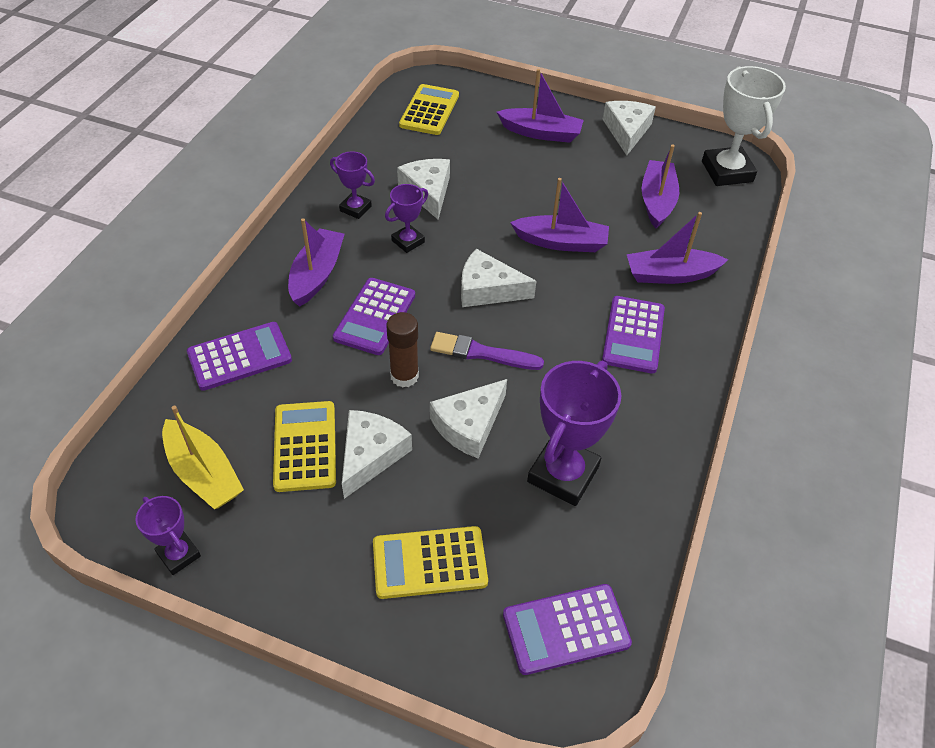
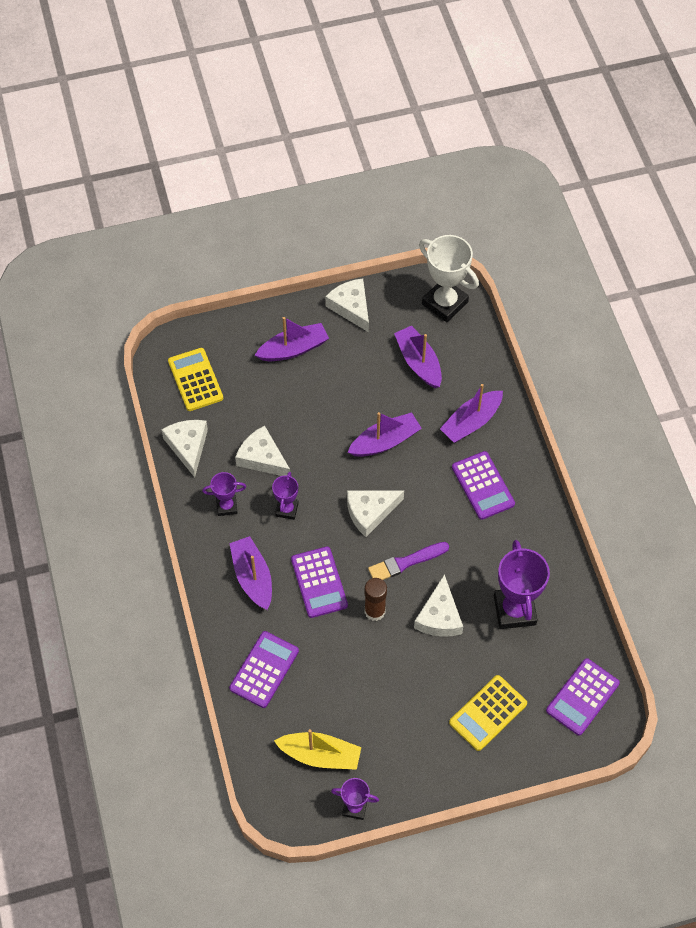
camera: 35 degrees left, 10 degrees up
(305, 446) = (360, 697): yellow calculator -> none
(370, 455) = (401, 675): white cheese -> white cheese (188, 446)

